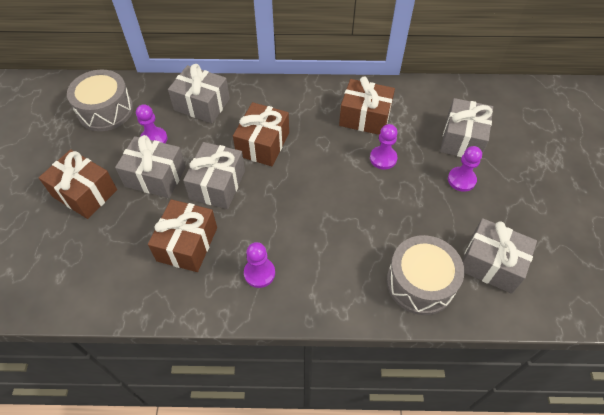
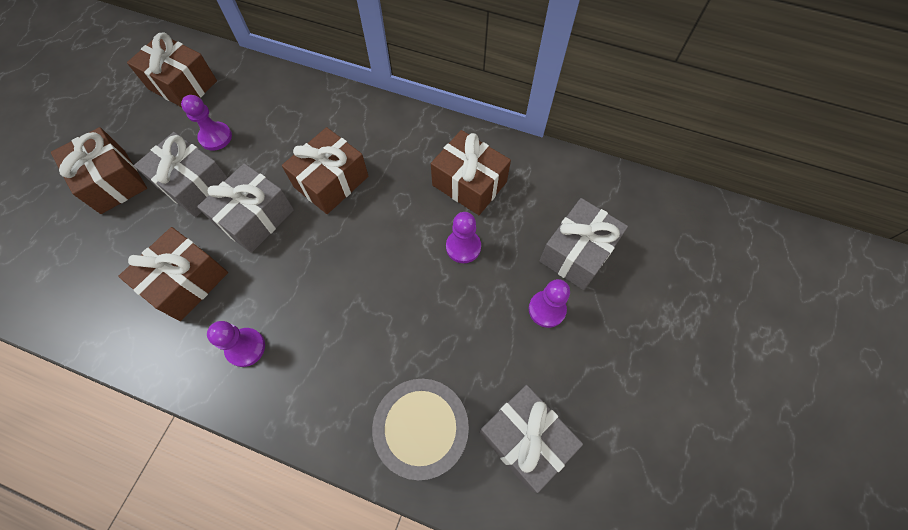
camera: 20 degrees right, 10 degrees up
(105, 110) = (183, 85): grey drum -> brown gift
(202, 104) = (288, 108): grey gift -> none

